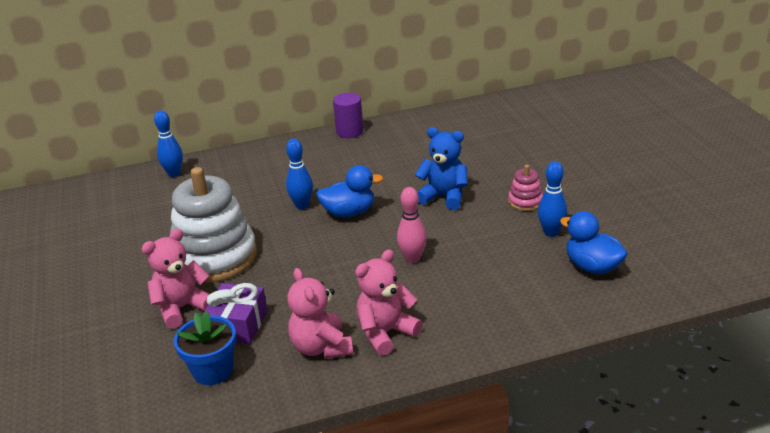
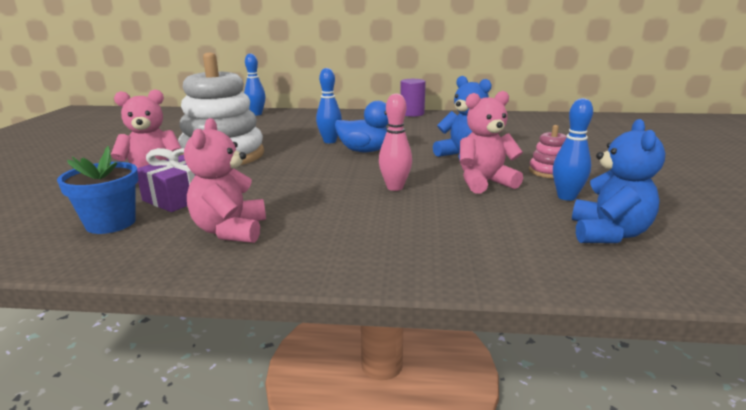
camera: 20 degrees right, 10 degrees down
(386, 333) = (308, 235): pink teddy bear -> pink teddy bear (484, 183)
(592, 267) = (608, 234): blue duck -> blue teddy bear

